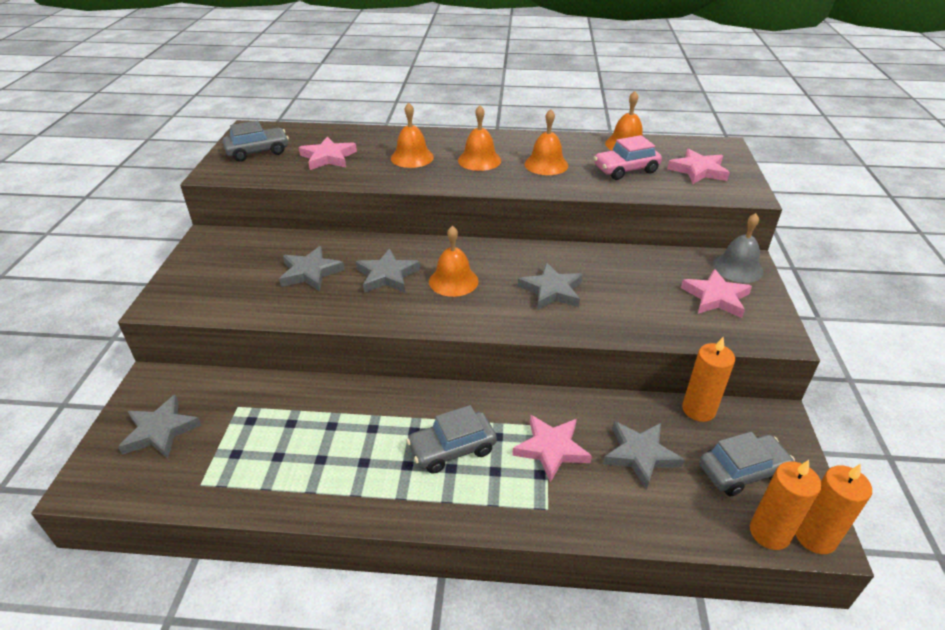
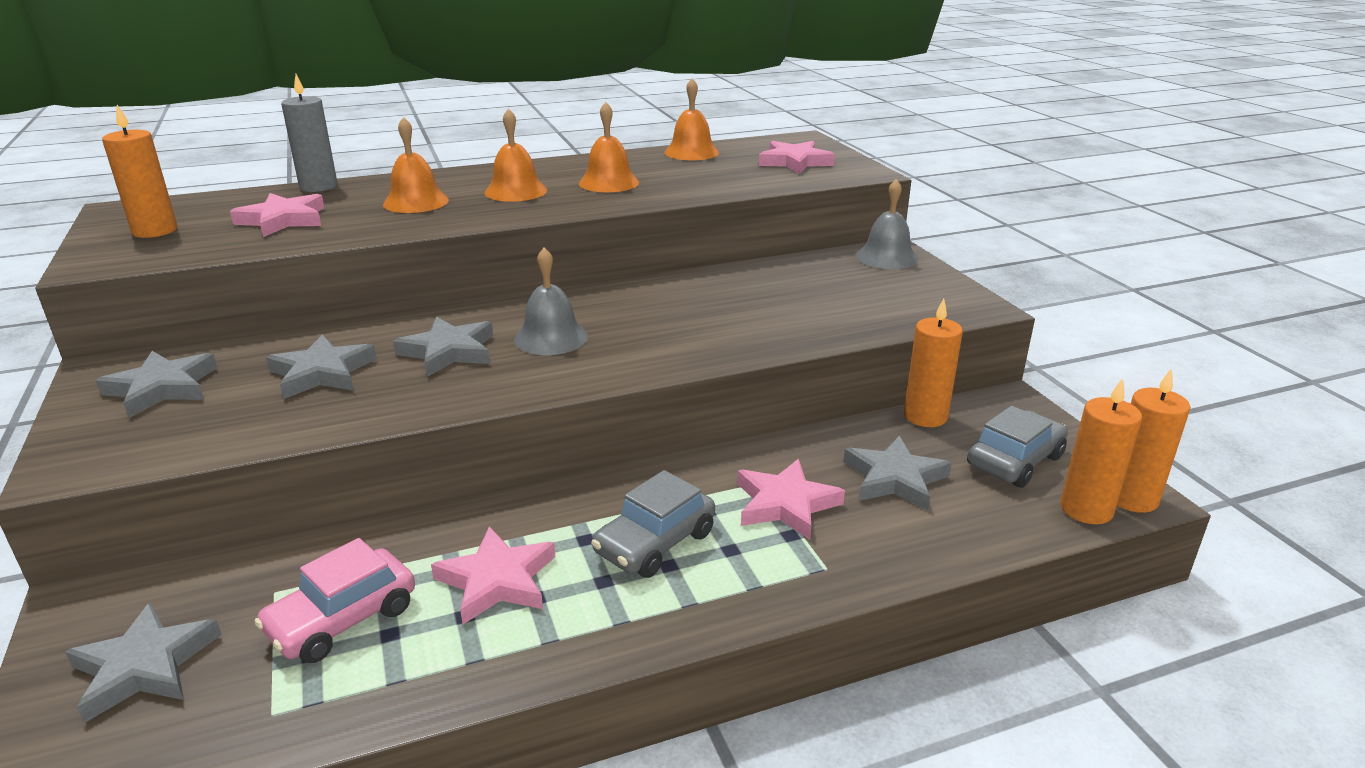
camera: 25 degrees left, 10 degrees down
(258, 152) = (155, 231): grey car -> orange candle
(364, 131) = (318, 186): none -> grey candle
(453, 281) = (551, 337): orange bell -> grey bell
(552, 290) = (691, 320): grey star -> grey star (162, 388)
(625, 170) = (711, 173): pink car -> pink car (342, 619)
(716, 297) = (885, 287): pink star -> pink star (497, 580)

